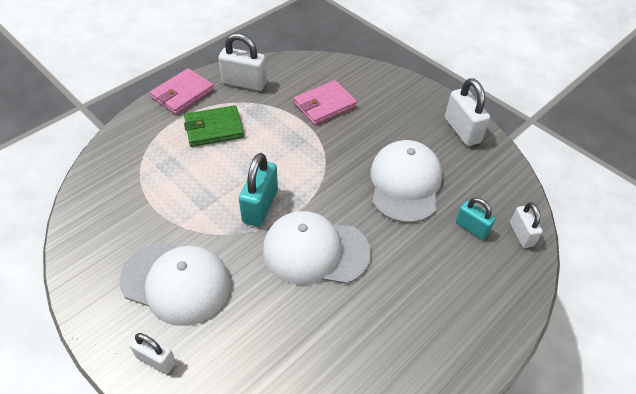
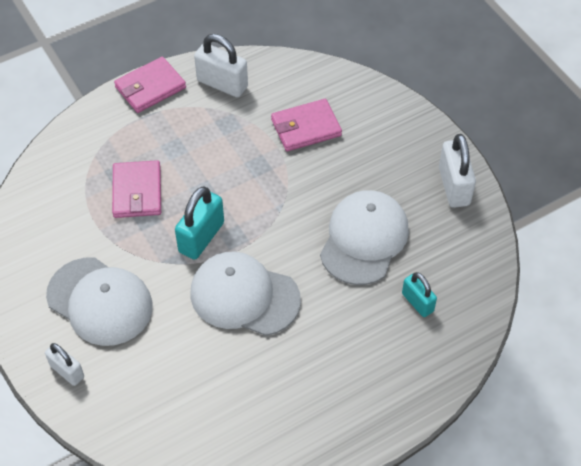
camera: 15 degrees right, 5 degrees up
(190, 177) = (137, 192): none -> pink wallet
(214, 129) = (175, 137): green wallet -> none
(521, 234) = (469, 320): white padlock -> none

